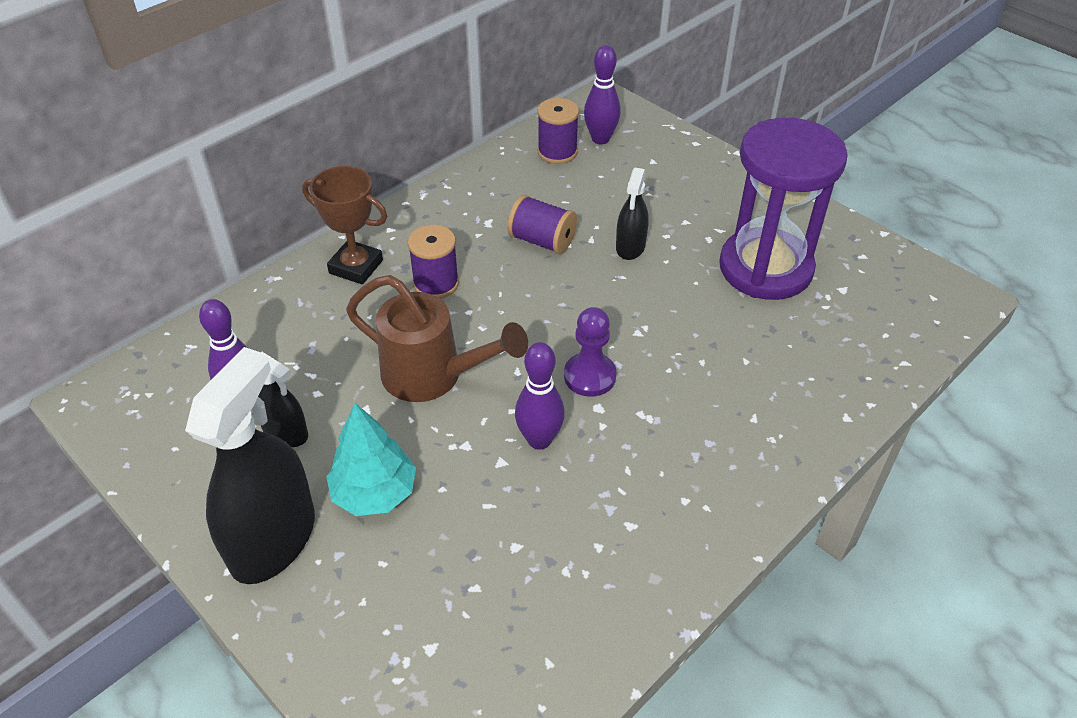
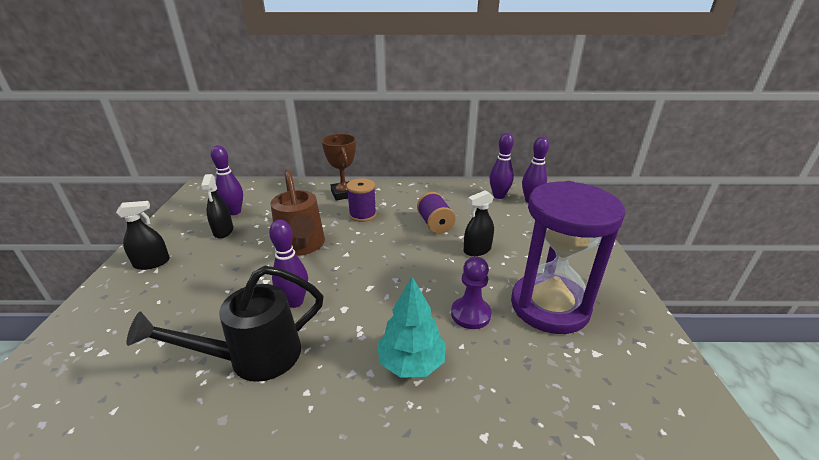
camera: 45 degrees right, 15 degrees down
(273, 539) = (152, 263): black spray bottle -> black spray bottle, size x0.52
(374, 493) = (205, 273): turquoise tree -> turquoise tree (411, 362)
(557, 152) = (499, 196): purple spool -> purple bowling pin
(589, 376) = (363, 291): purple pawn -> purple pawn (470, 314)
(593, 516) = (254, 357): none -> black watering can

